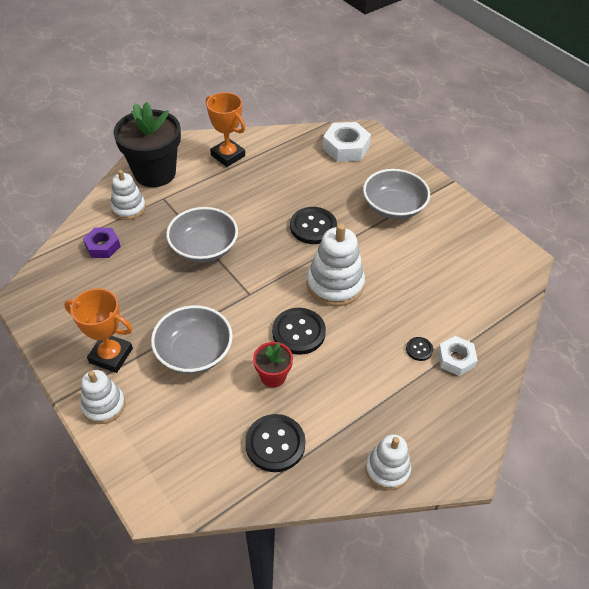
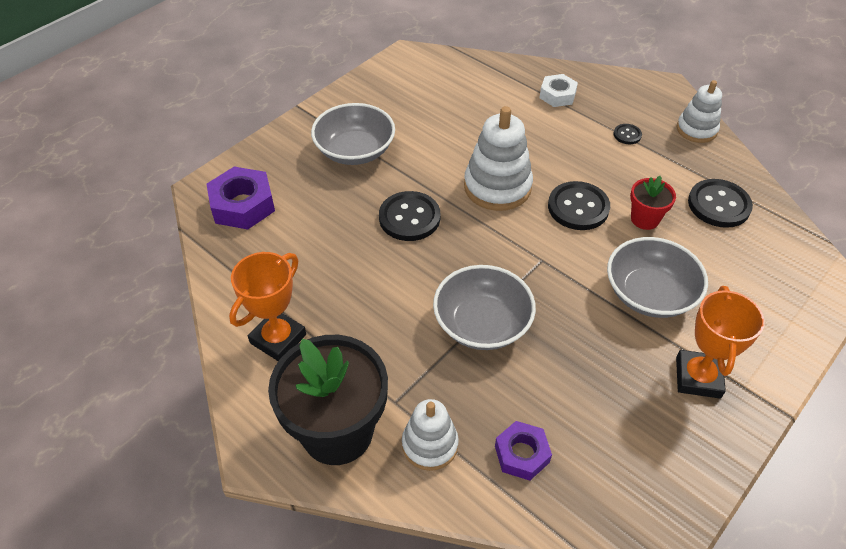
camera: 100 degrees left, 0 degrees up
(104, 405) = (765, 362): white stacking toy -> none
(346, 147) = (242, 205): white nut -> purple nut
(419, 349) = (557, 118): black button -> black button (627, 135)

